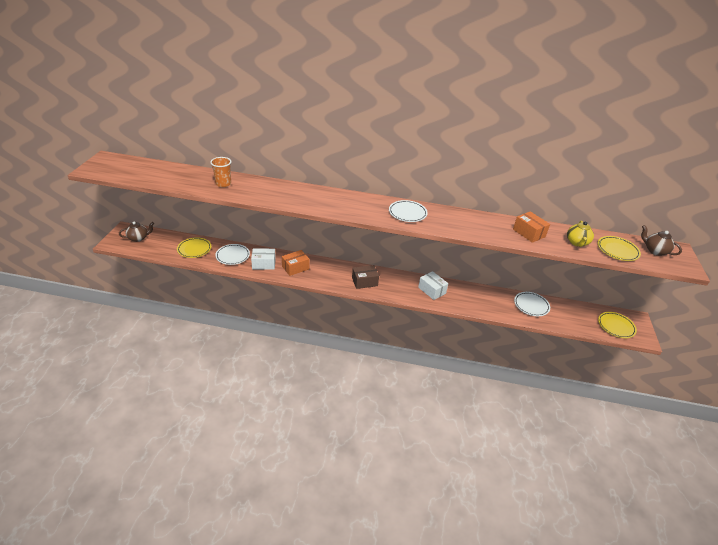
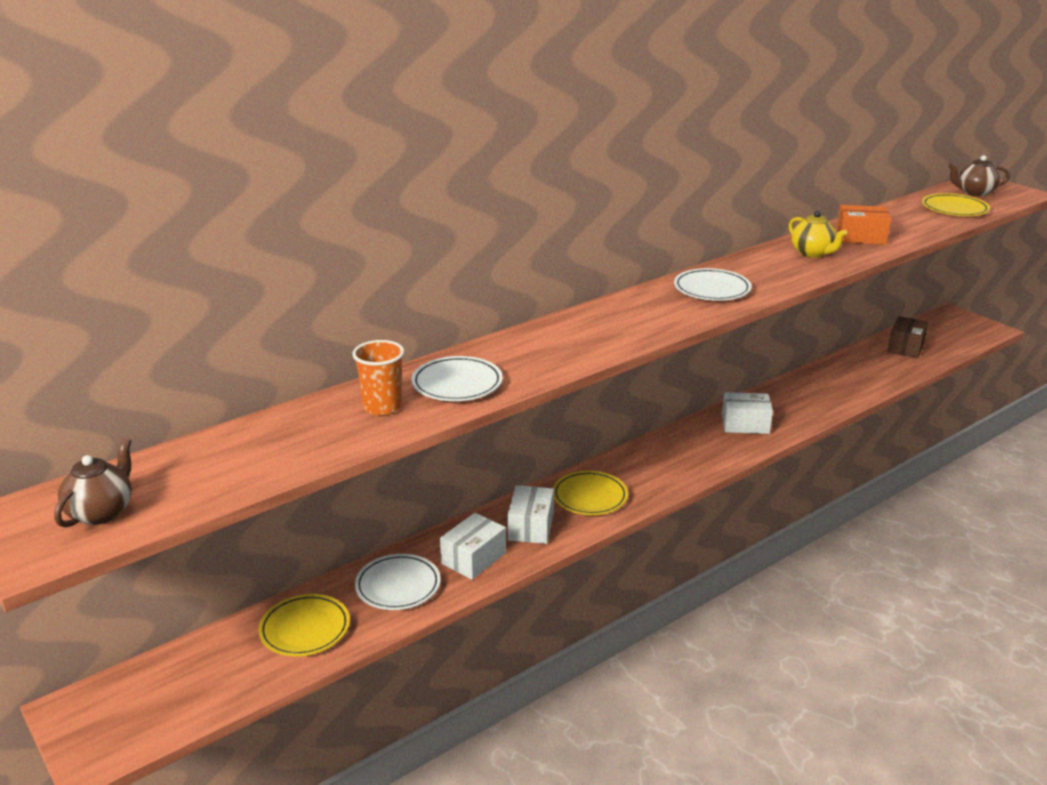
camera: 45 degrees left, 10 degrees down
(138, 238) = (141, 700): brown teapot -> brown teapot (101, 512)
(295, 268) = (531, 526): orange box -> white box
(364, 282) = (655, 473): brown box -> brown box (905, 347)
(531, 305) = (859, 367): white plate -> white plate (457, 384)
(577, 243) = (914, 221): yellow teapot -> yellow teapot (813, 253)
(616, 326) = (955, 334): yellow plate -> yellow plate (590, 497)

